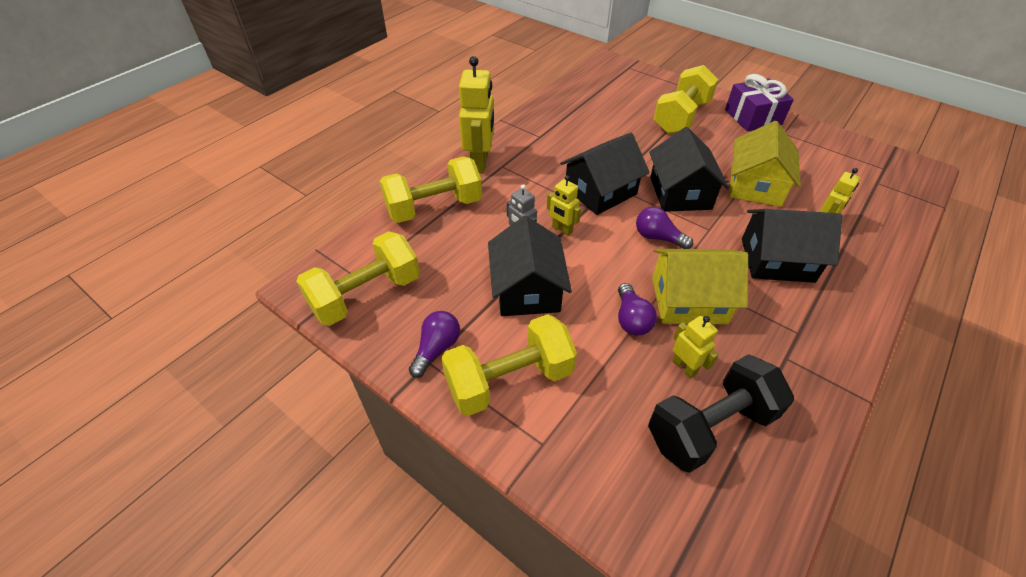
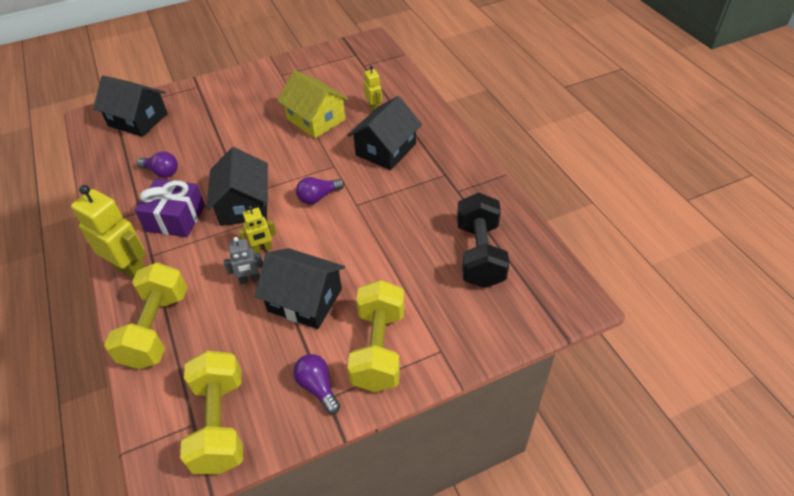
camera: 60 degrees left, 0 degrees up
(631, 319) = (377, 251): purple light bulb -> purple light bulb (162, 172)
(680, 193) = (287, 161): black house -> black house (138, 120)
(681, 117) = (210, 115): yellow dumbbell -> none
(684, 367) = (432, 243): yellow robot -> none
(688, 300) = (384, 211): yellow house -> none
(753, 117) = (250, 79): purple gift -> purple gift (175, 218)

